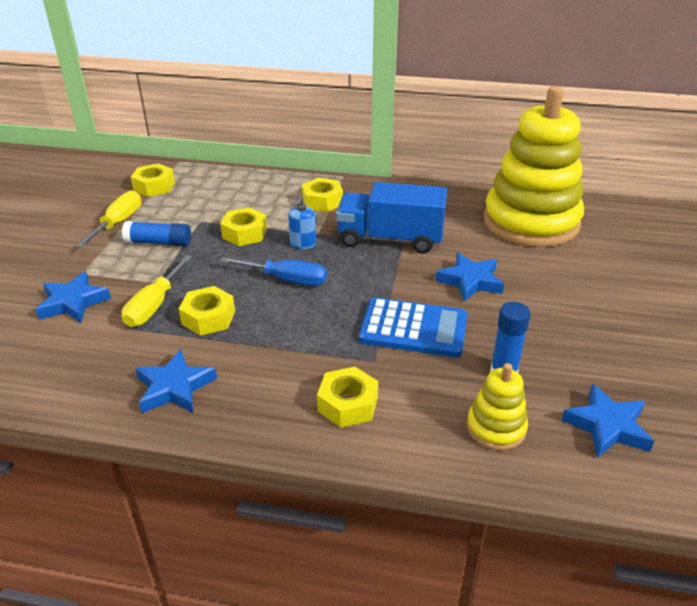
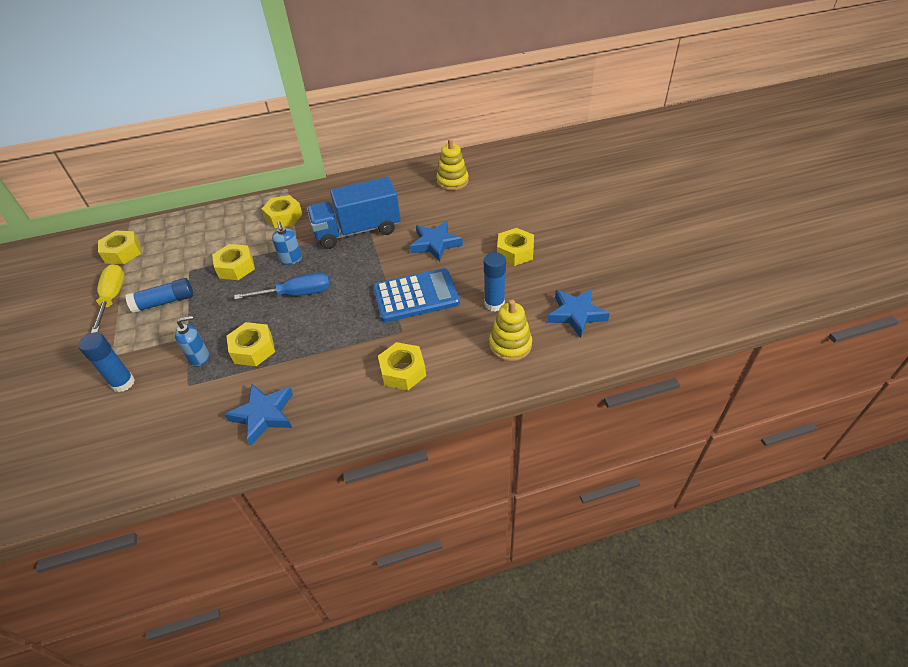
camera: 25 degrees left, 10 degrees up
(73, 302) = (123, 383): blue star -> blue glue stick
(154, 305) = (199, 357): yellow screwdriver -> blue soap dispenser
(531, 222) = (452, 181): yellow stacking toy -> yellow stacking toy, size x0.43
(565, 323) = (515, 252): none -> yellow nut

